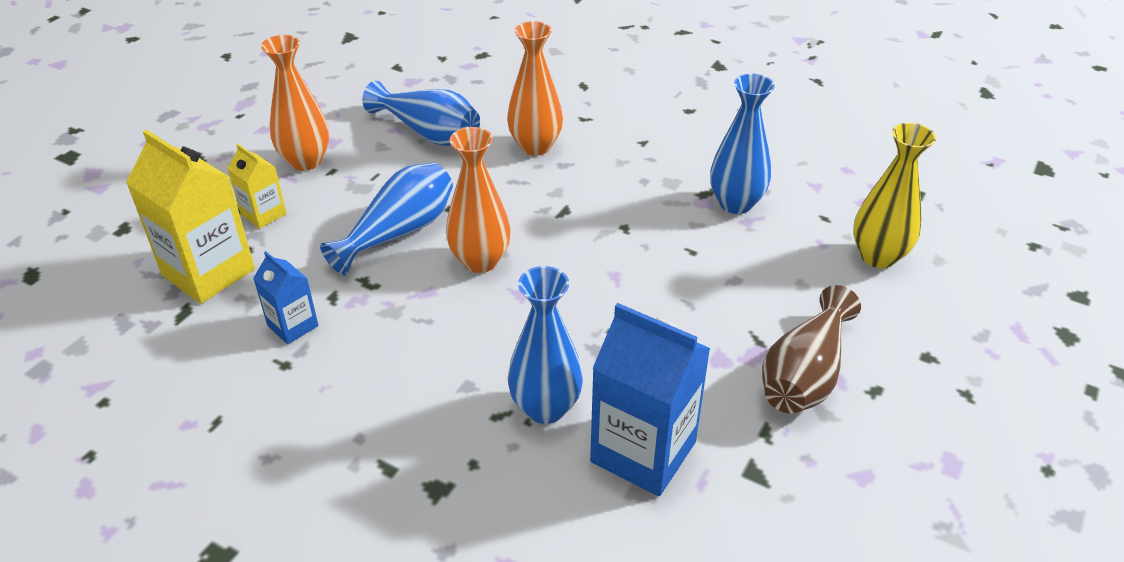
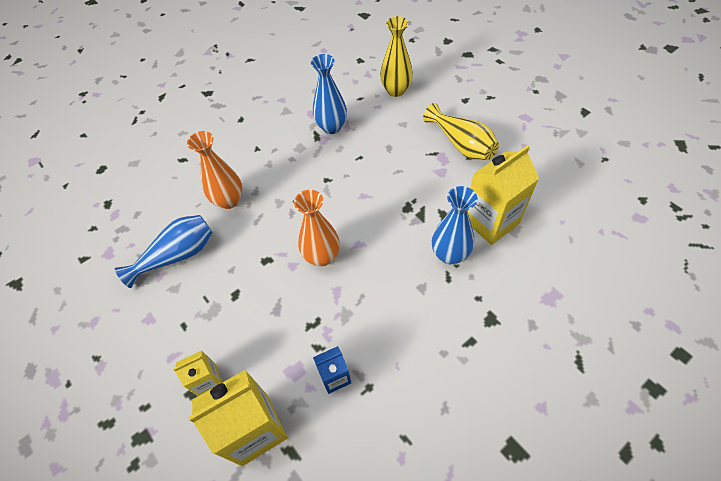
camera: 65 degrees left, 15 degrees up
(306, 161) = (161, 341): orange vase -> none
(399, 232) = (273, 295): blue vase -> none
(643, 452) = (490, 221): blue carton -> yellow carton
(804, 374) = (461, 144): brown vase -> yellow vase

